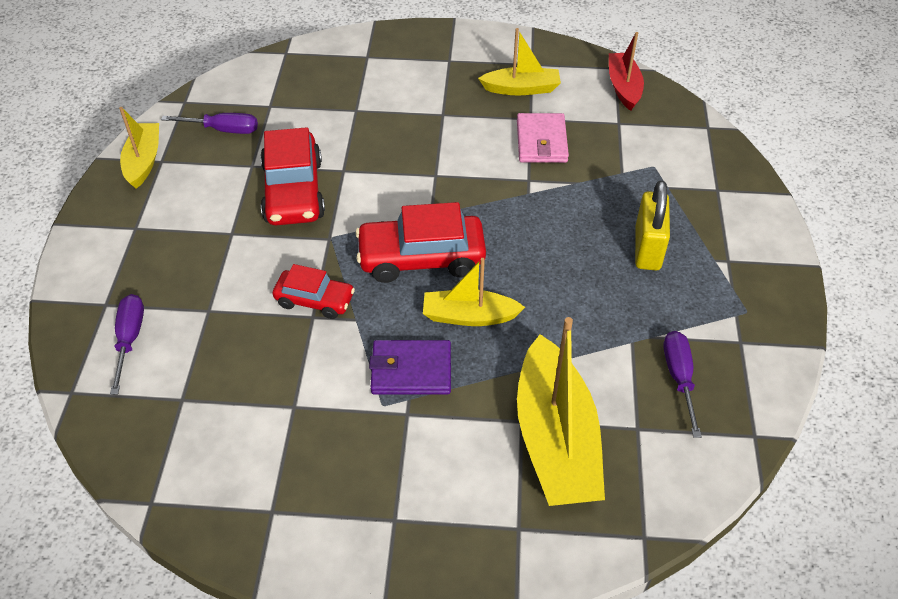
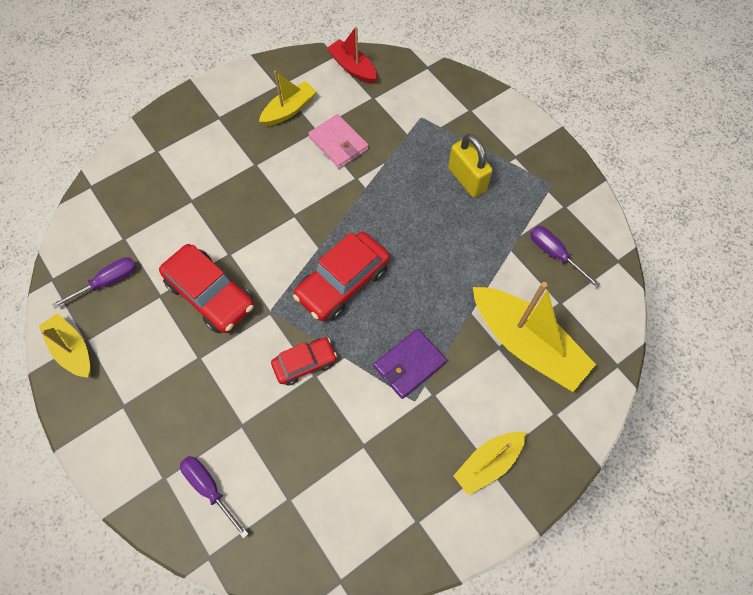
camera: 40 degrees left, 15 degrees up
(469, 316) = (409, 302): yellow boat -> yellow boat (488, 463)

